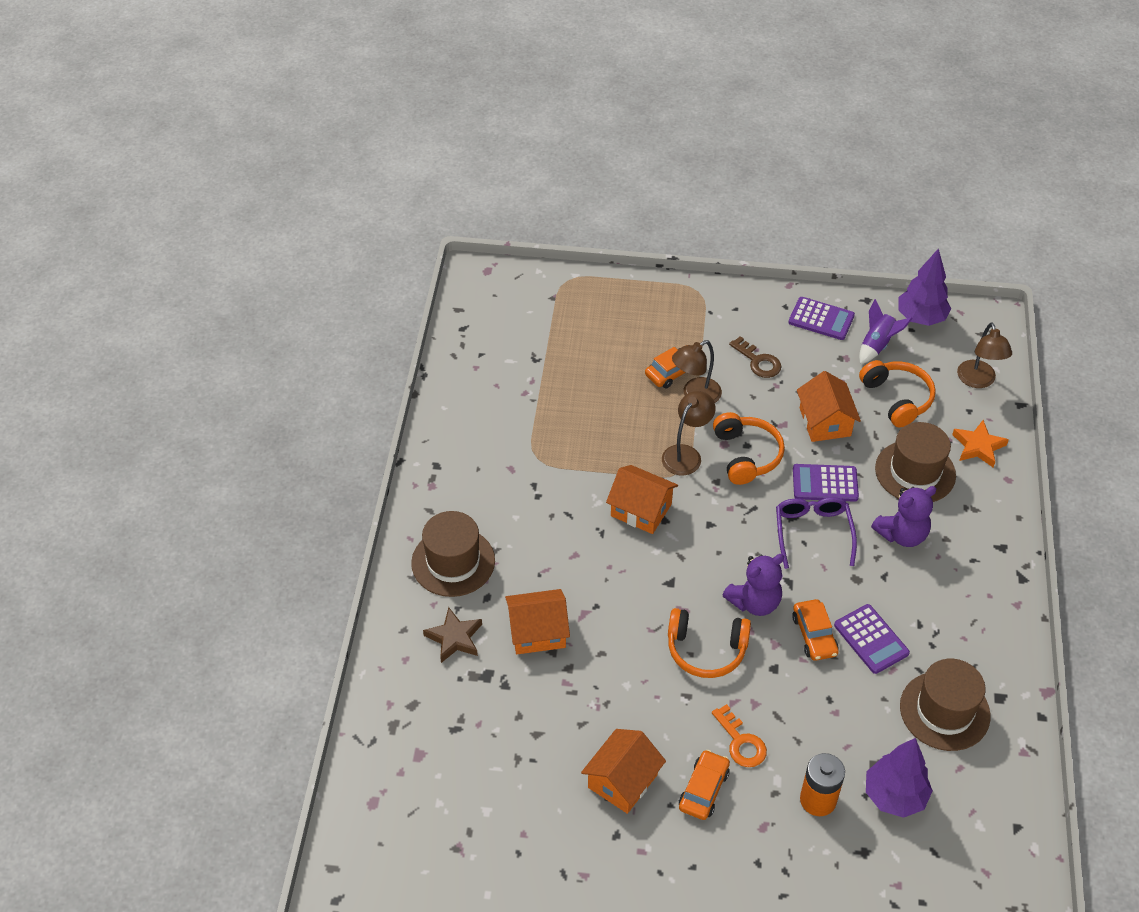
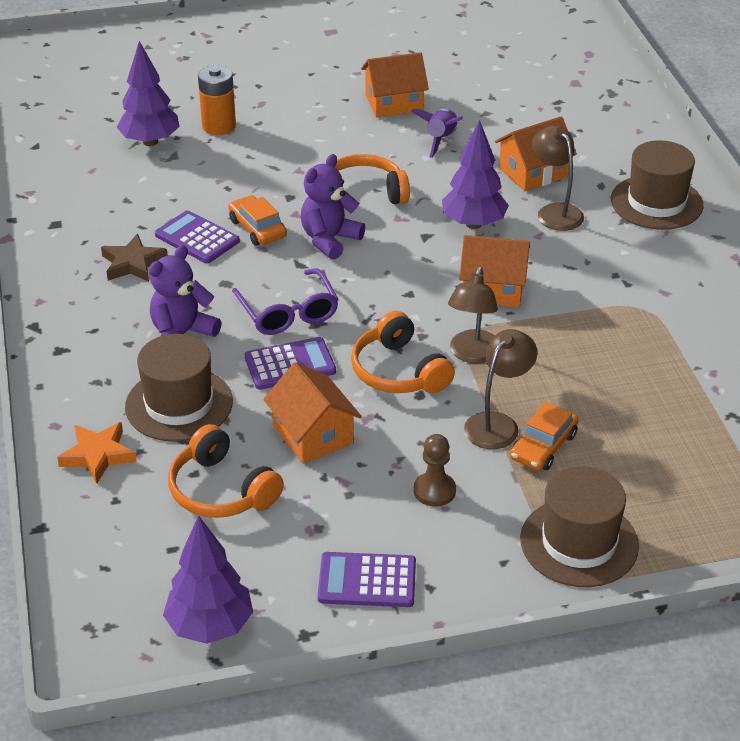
camera: 160 degrees right, 10 degrees down
(454, 638) = (607, 152): brown star -> brown star (133, 263)
(622, 781) = (394, 103): orange house -> orange house turned 60 degrees clockwise
(623, 584) = (473, 224): none -> purple tree
(703, 789) = (322, 112): orange car -> none
(741, 742) = (301, 144): orange key -> none
(758, 361) = (434, 491): brown key -> brown pawn
(877, 345) = (269, 561): purple rocket -> purple rocket (441, 140)
(944, 711) = (111, 203): brown hat -> brown hat (579, 542)
(978, 381) = (106, 547): brown lamp -> brown lamp (555, 211)

